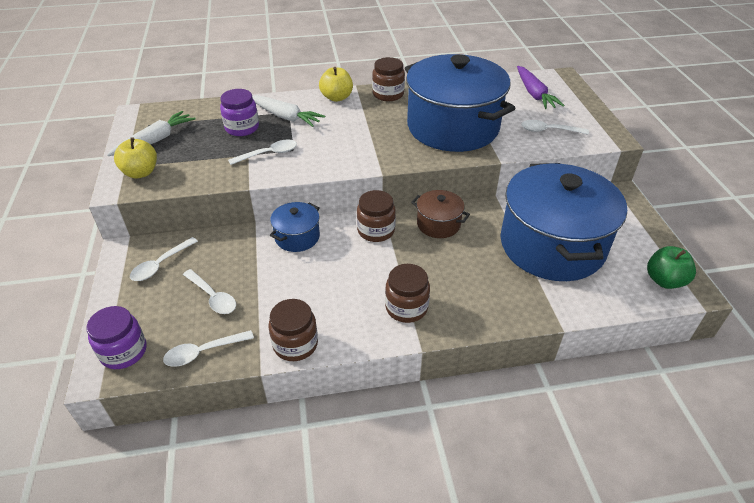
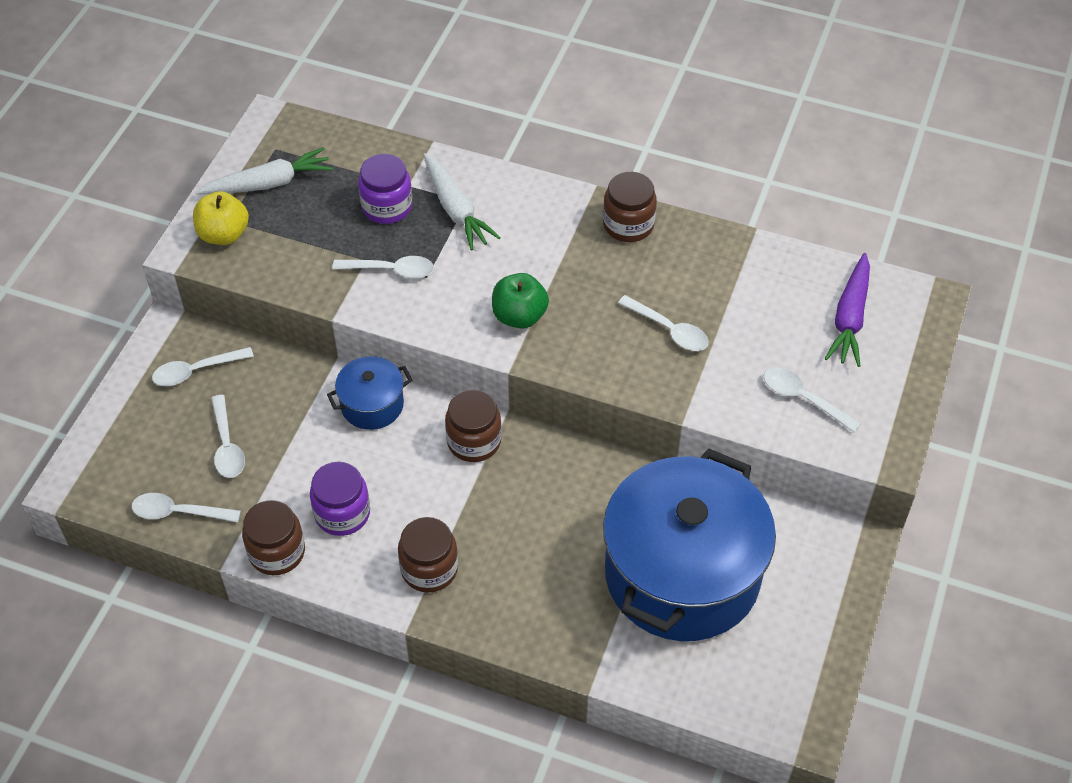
camera: 30 degrees right, 10 degrees up
(124, 352) = (102, 471): purple jar -> purple jar (342, 513)
(336, 97) = (550, 200): yellow apple -> none
(438, 224) = (561, 469): brown pot -> none
(453, 127) = (669, 330): blue pot -> white spoon
(664, 280) = (782, 698): green apple -> green apple (519, 316)

